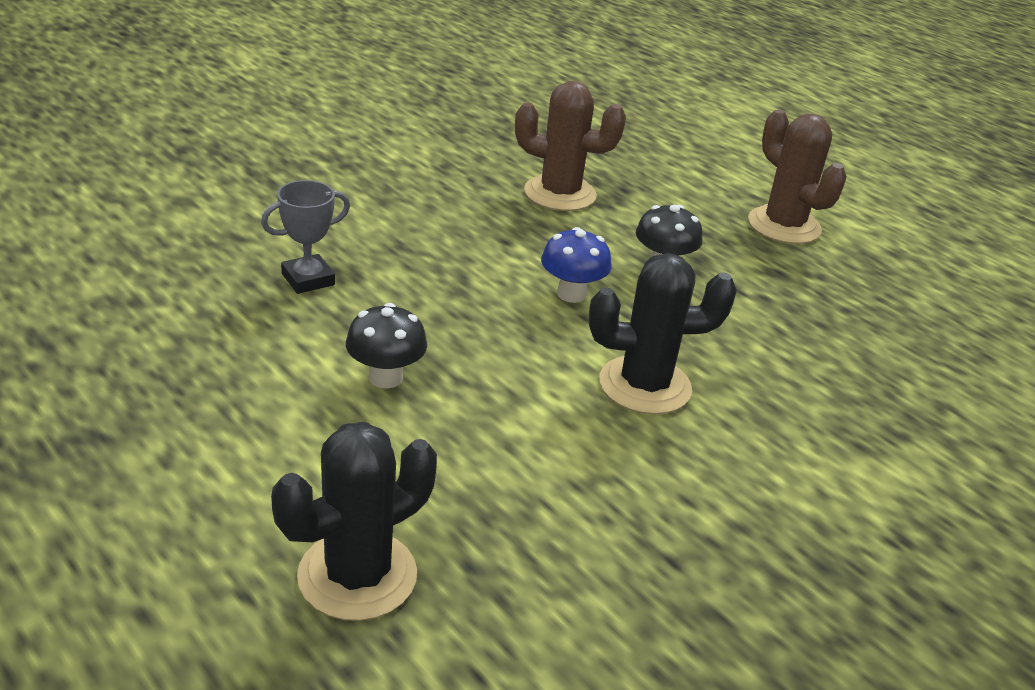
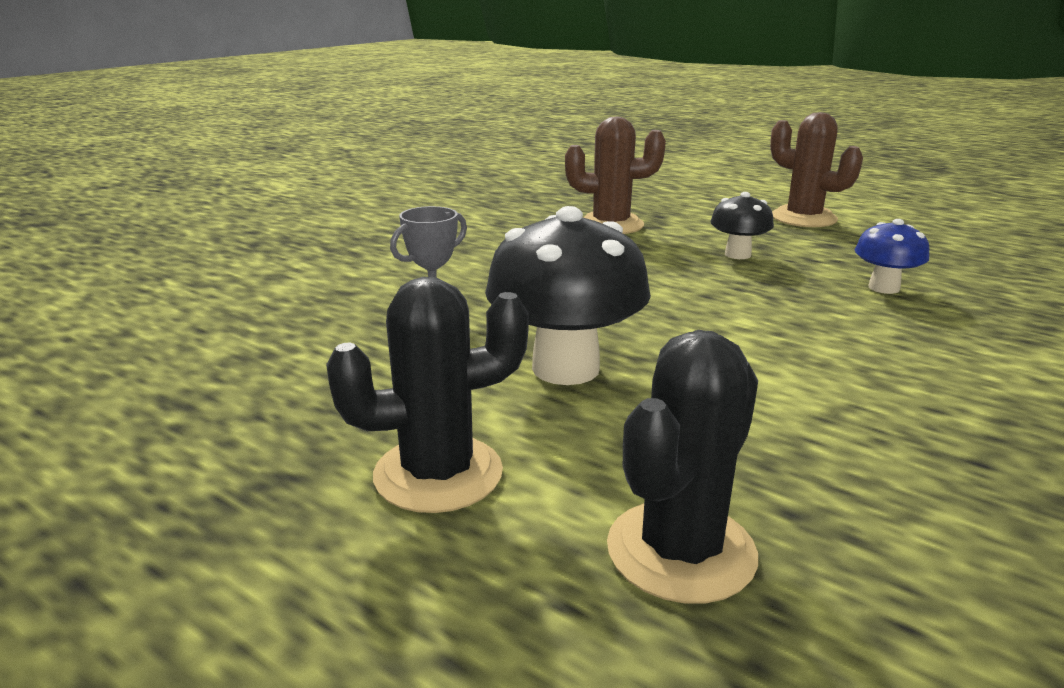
camera: 10 degrees left, 10 degrees down
(385, 377) = (565, 368): black mushroom -> black mushroom, size x1.86
(571, 294) = (681, 282): blue mushroom -> blue mushroom (883, 288)
(645, 385) = (806, 332): black cactus -> black cactus (438, 474)

